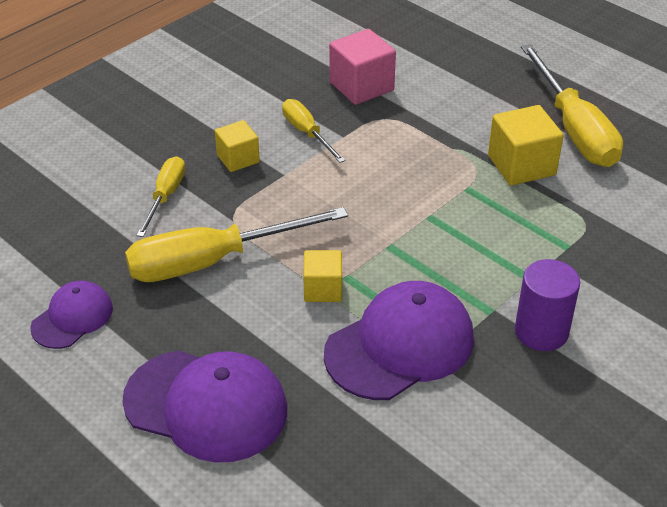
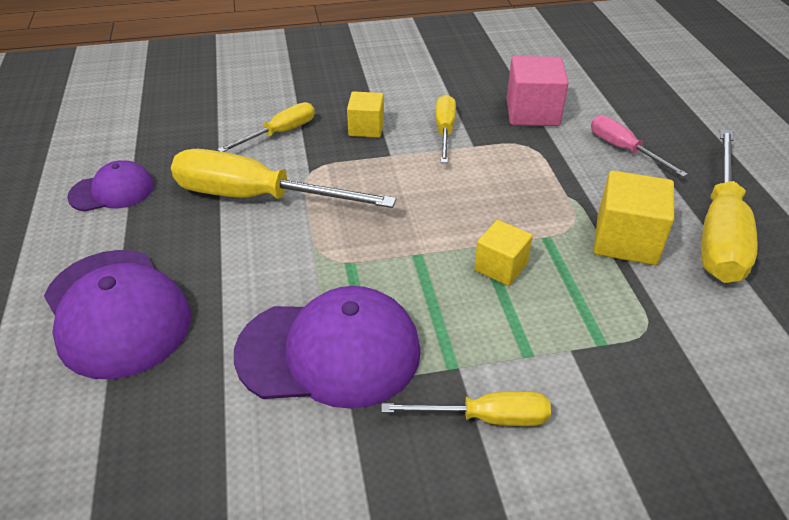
camera: 35 degrees right, 0 degrees up
(323, 289) = (318, 263): yellow cube -> yellow cube (500, 267)
(458, 91) = (624, 149): none -> pink screwdriver
(541, 331) = (485, 418): purple cylinder -> yellow screwdriver

